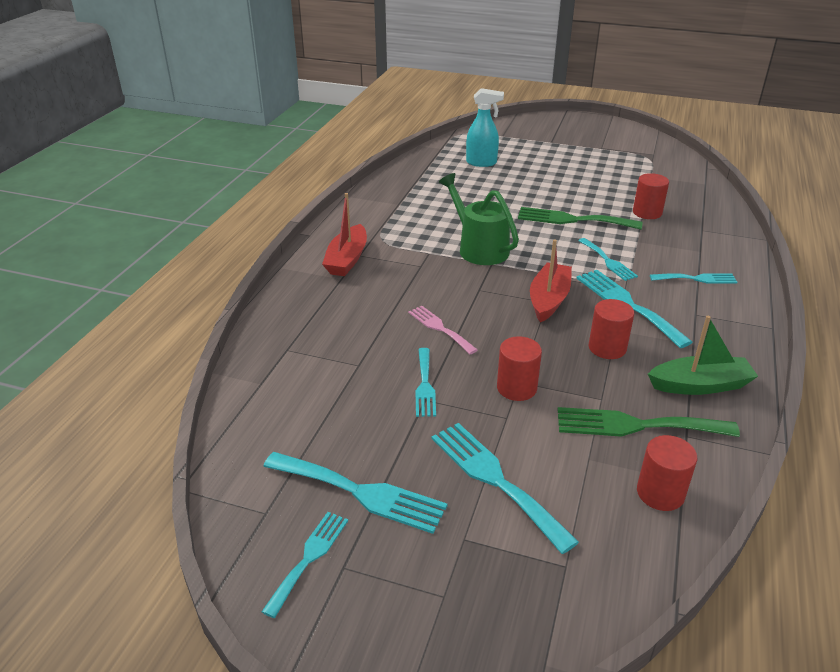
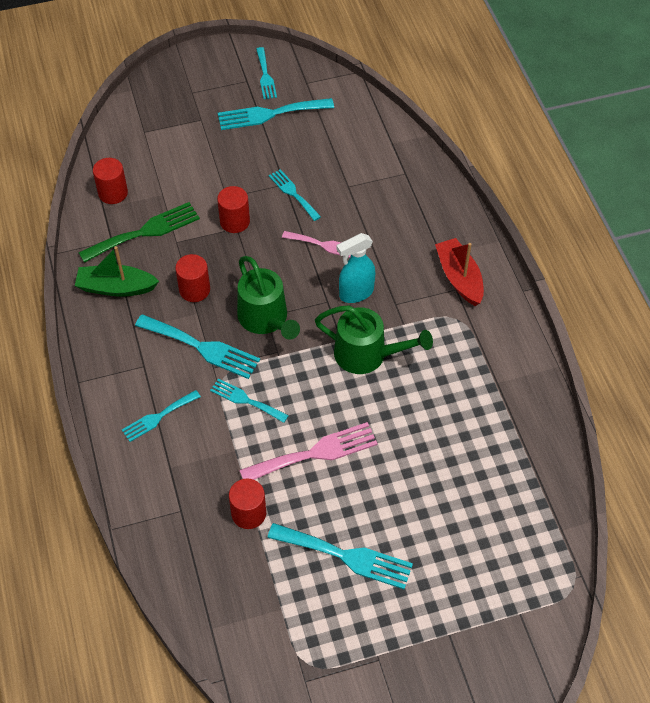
camera: 145 degrees right, 20 degrees up
(482, 163) = (487, 520): turquoise spray bottle -> turquoise spray bottle (355, 293)
(495, 479) = (206, 156): turquoise fork -> turquoise fork (346, 556)
(549, 300) = (266, 319): red boat -> green watering can
(572, 220) = (315, 453): green fork -> pink fork
(699, 385) = (116, 287): green boat -> green boat turned 45 degrees clockwise

